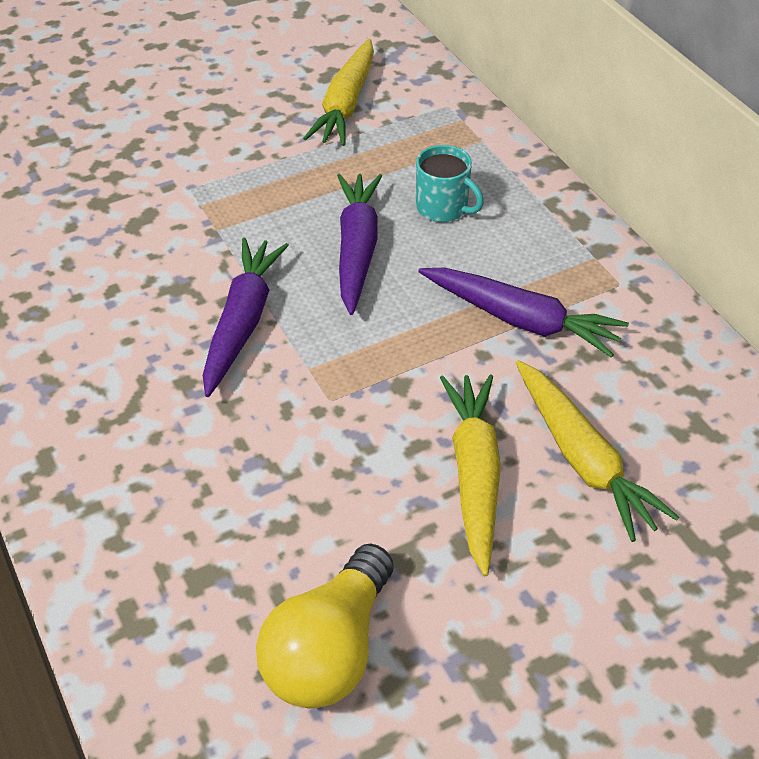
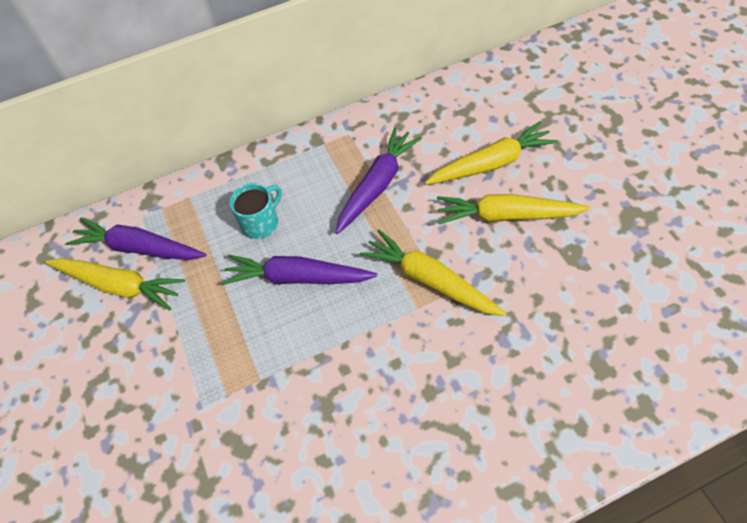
camera: 80 degrees left, 10 degrees up
(242, 322) = (369, 354): purple carrot -> purple carrot (139, 248)
(329, 650) = (642, 292): yellow light bulb -> none
(353, 382) = (430, 280): none -> yellow carrot

